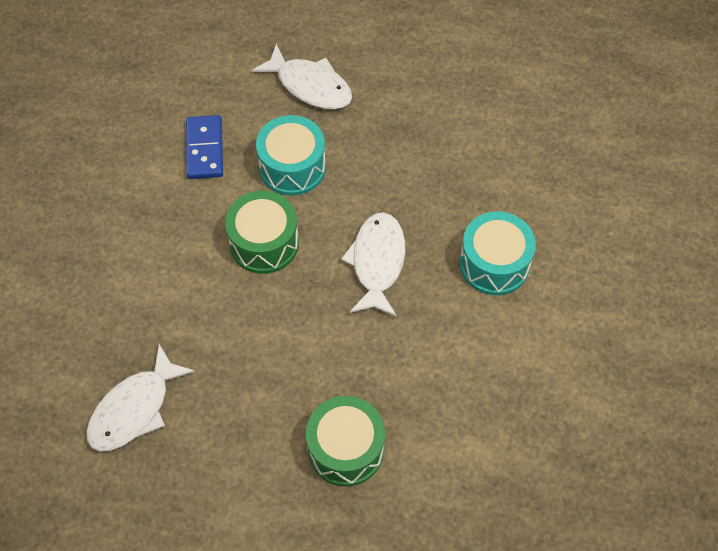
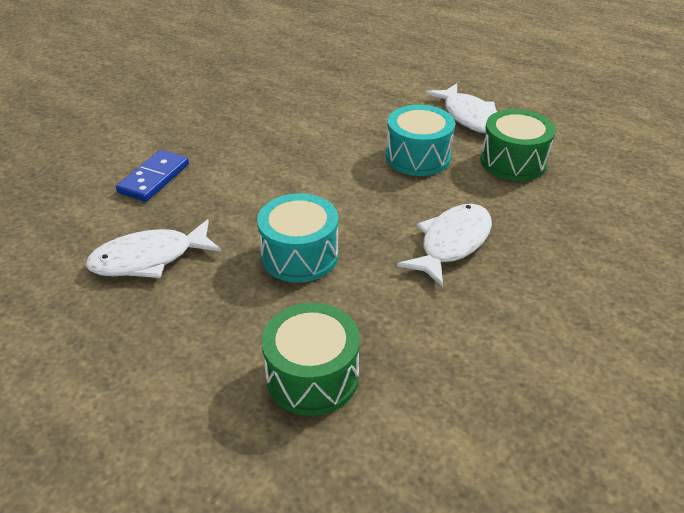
camera: 30 degrees right, 20 degrees down
(205, 149) = (353, 125): blue domino -> blue domino (154, 178)
(264, 243) = (355, 194): green drum -> green drum (513, 162)
(494, 264) = (577, 289): turquoise drum -> turquoise drum (299, 255)

